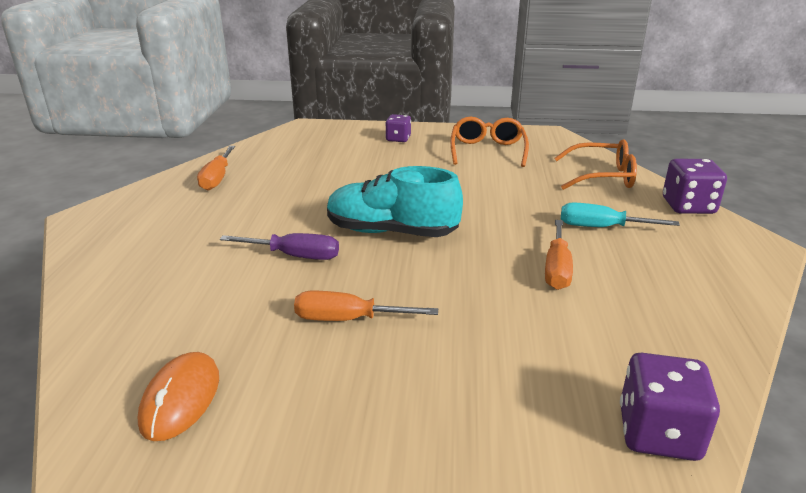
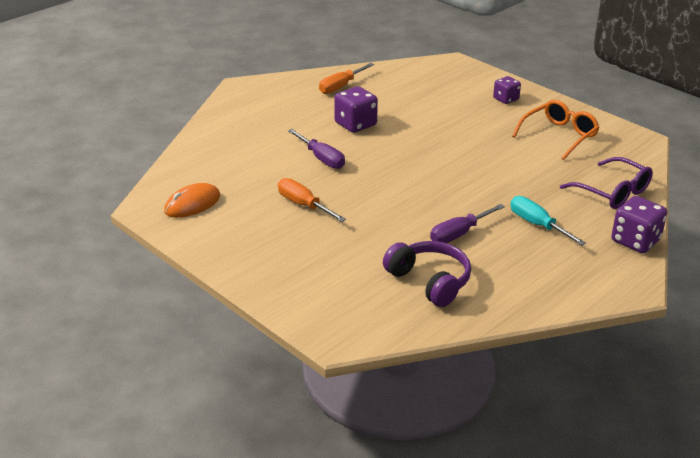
camera: 40 degrees right, 5 degrees up
(391, 232) = (395, 168): turquoise shoe -> none
(557, 269) = (459, 234): orange screwdriver -> purple screwdriver
(602, 176) = (613, 192): orange glasses -> purple glasses
(619, 336) = (430, 281): none -> purple headphones
(658, 433) = (371, 323): purple dice -> purple dice (355, 124)

